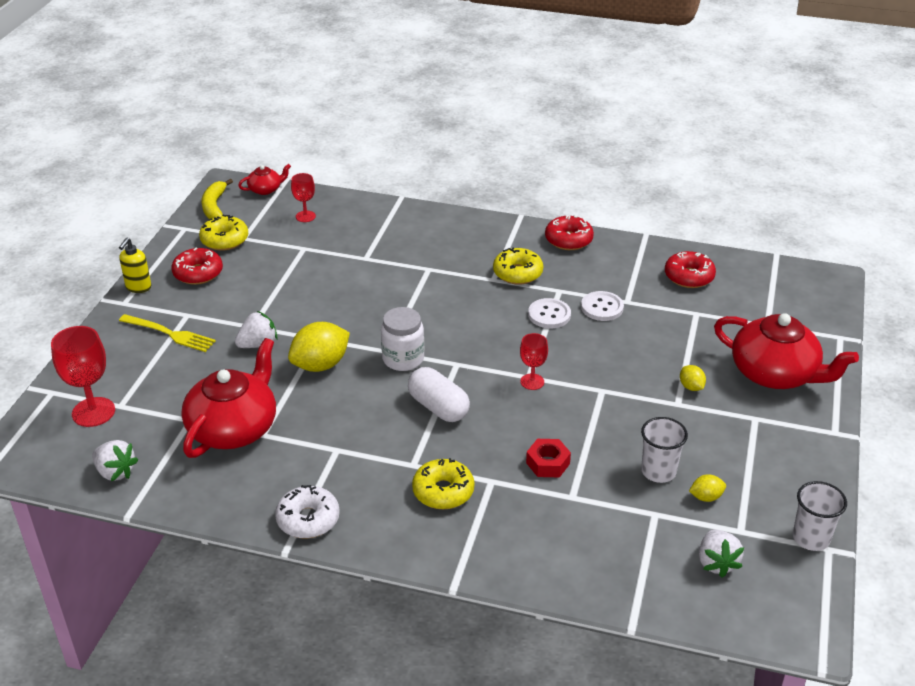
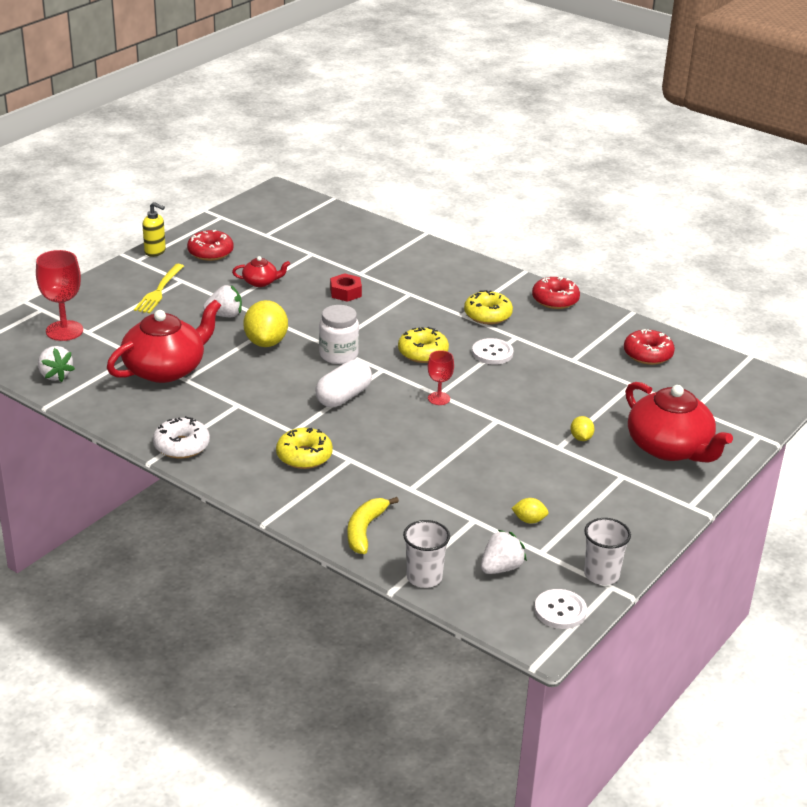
camera: 20 degrees right, 5 degrees down
(138, 287) = (155, 252): yellow soap dispenser -> yellow soap dispenser turned 105 degrees counterclockwise
(170, 334) = (159, 291): yellow fork -> yellow fork turned 60 degrees clockwise
(214, 206) = (257, 206): yellow banana -> yellow banana (365, 530)
(224, 240) = (249, 233): yellow donut -> yellow donut (423, 352)
(265, 189) = (310, 202): red teapot -> red teapot (261, 282)
(305, 216) = (330, 230): red goblet -> none
(320, 365) = (266, 342): yellow lemon -> yellow lemon turned 75 degrees counterclockwise
(438, 407) = (343, 397): white capsule -> white capsule turned 60 degrees clockwise
(547, 463) = (407, 460): red nut -> red nut (345, 292)
(602, 307) = (545, 359): white button -> white button (560, 610)
(658, 471) = (501, 491): white cup -> white cup (424, 577)
(716, 563) = (501, 568): white strawberry -> white strawberry turned 150 degrees counterclockwise

